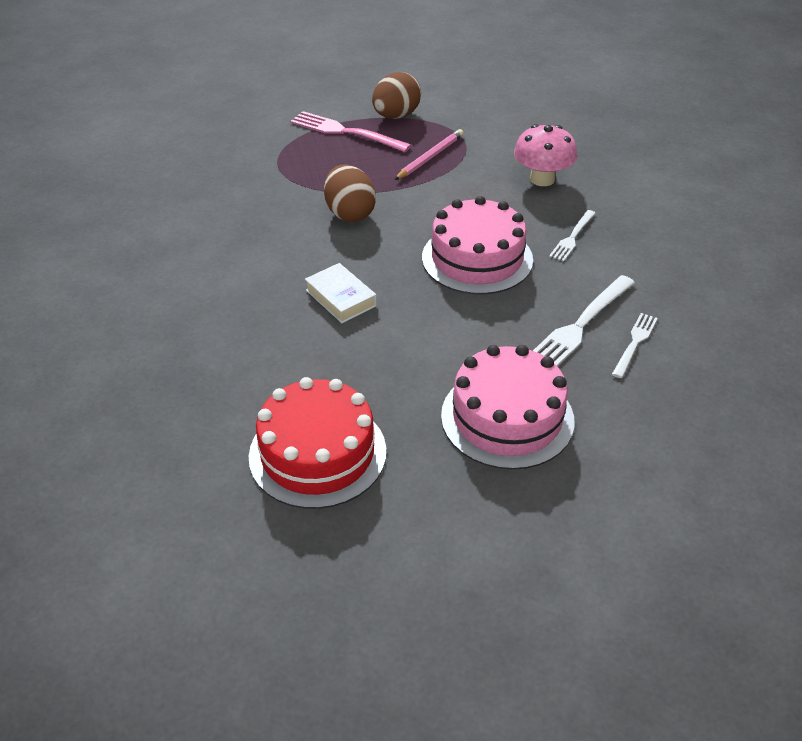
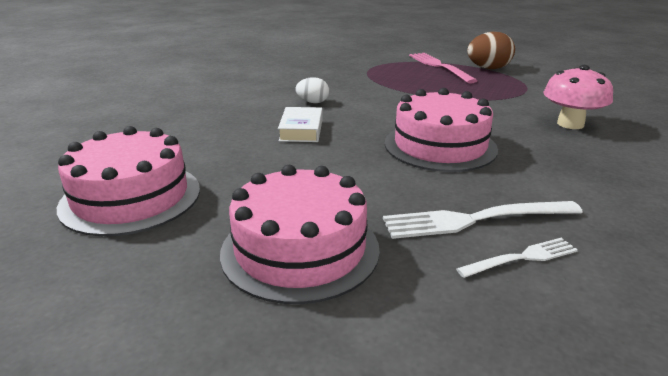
camera: 40 degrees right, 15 degrees down
(296, 253) = (313, 102): none -> white egg
(317, 453) = (131, 197): red cake -> pink cake
(350, 213) = (380, 97): brown egg -> none
(430, 157) = (484, 90): pink pencil -> none
(572, 237) = (552, 163): white fork -> none

